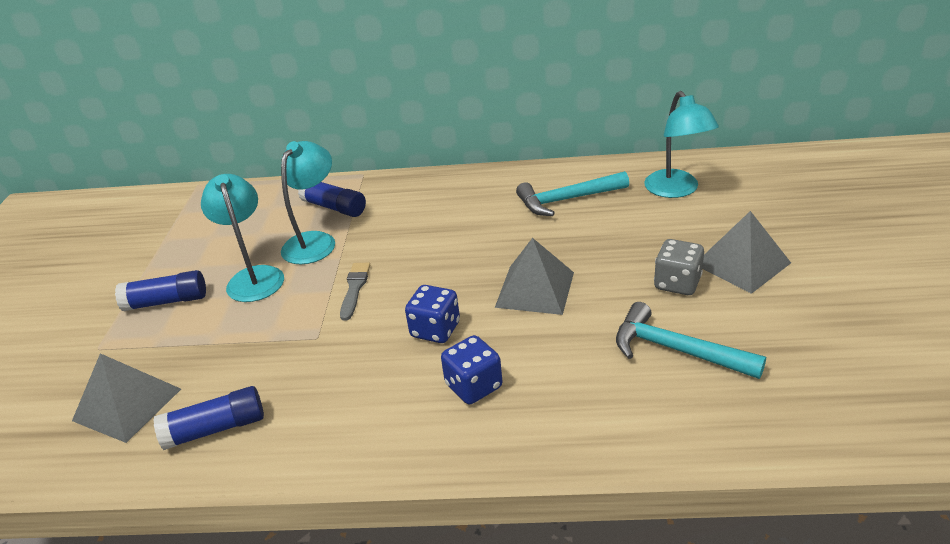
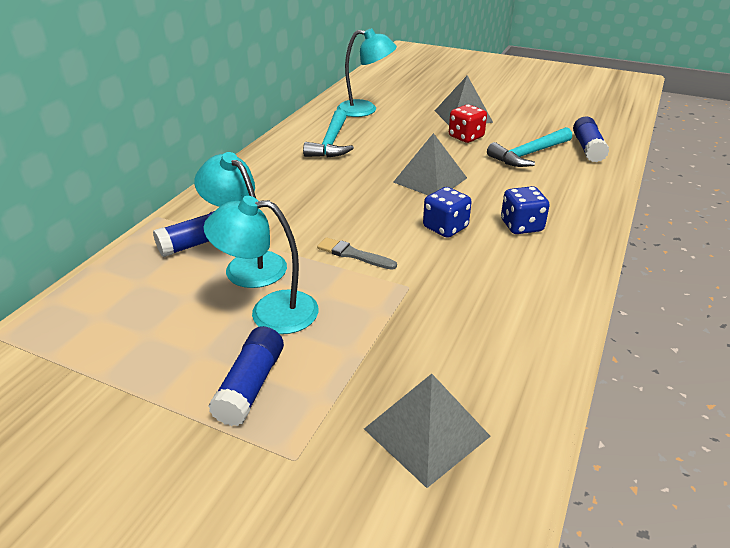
camera: 70 degrees left, 0 degrees up
(215, 429) = (502, 365): blue glue stick -> blue glue stick (588, 148)
(677, 283) = (466, 137): grey dice -> red dice

